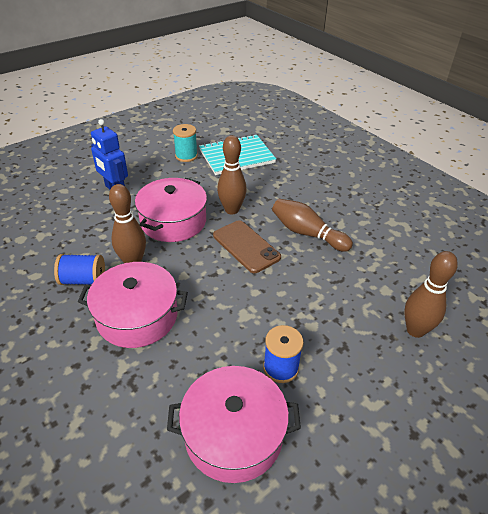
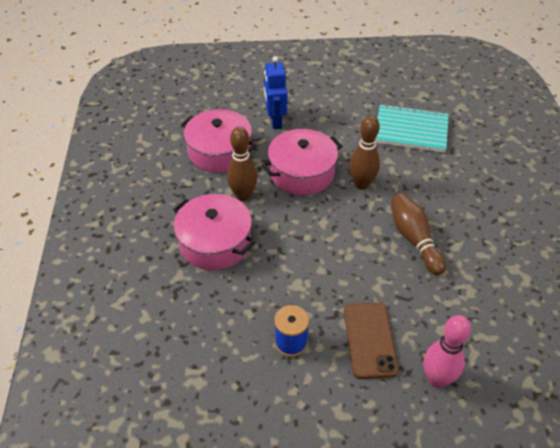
camera: 35 degrees right, 5 degrees up
(83, 280) = (197, 193): blue spool -> none
(186, 156) = (362, 111): turquoise spool -> none
(233, 433) = (217, 369): pink pot -> pink pot (219, 152)
(246, 246) = (346, 225): brown phone -> brown phone (370, 340)
(415, 330) = (436, 379): brown bowling pin -> pink bowling pin

